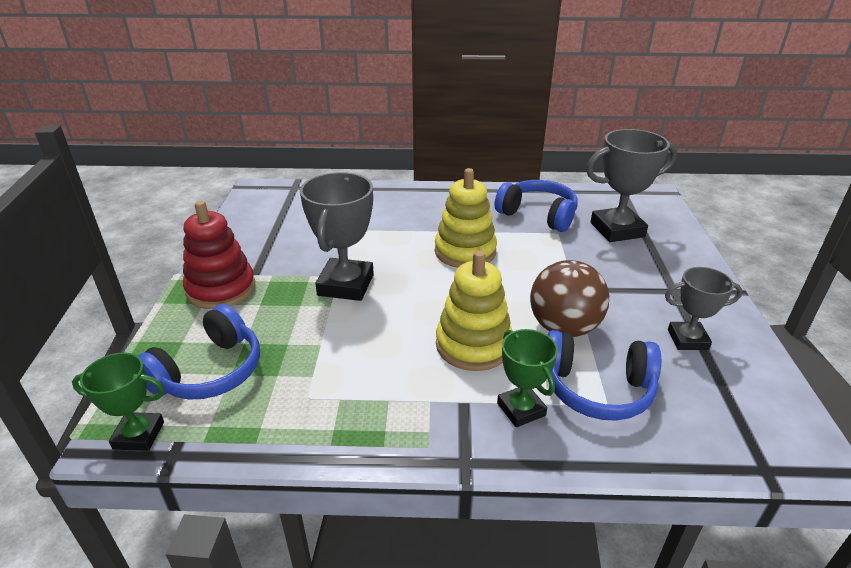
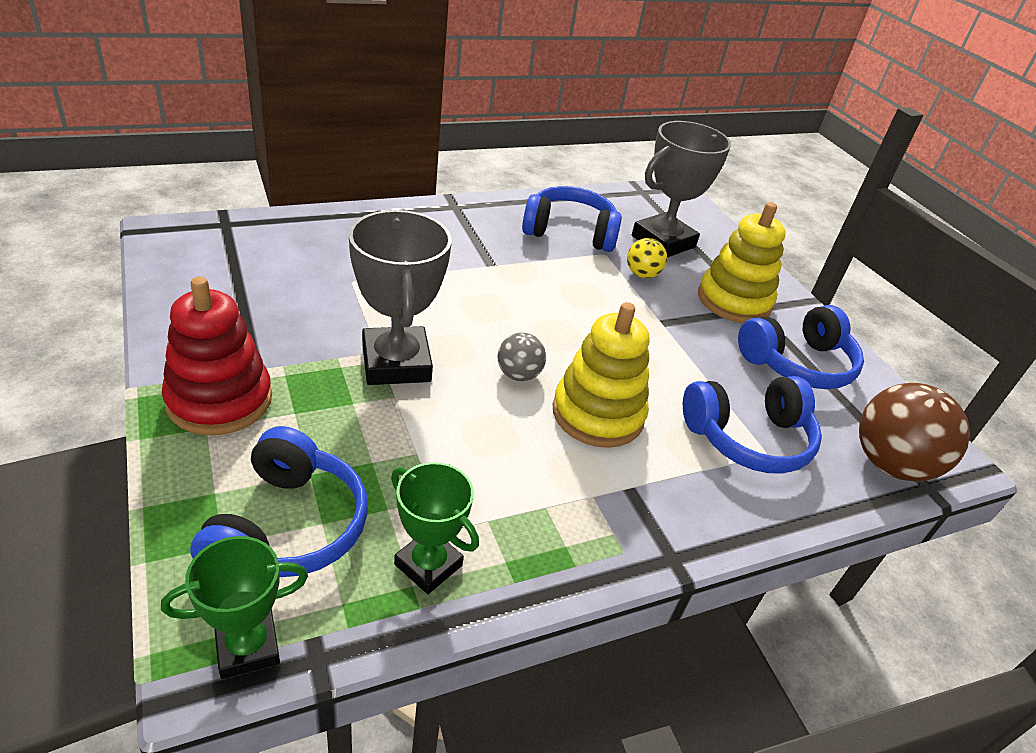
camera: 30 degrees left, 5 degrees up
(429, 307) = (518, 375): none -> grey ball
(465, 251) = (516, 293): yellow stacking toy -> yellow stacking toy (734, 301)
(521, 409) = (691, 481): green trophy -> green trophy (428, 565)
(563, 328) = (678, 373): brown ball -> brown ball (890, 464)
(581, 251) = (642, 274): none -> yellow ball
(687, 339) = (797, 363): grey trophy -> blue headphones

